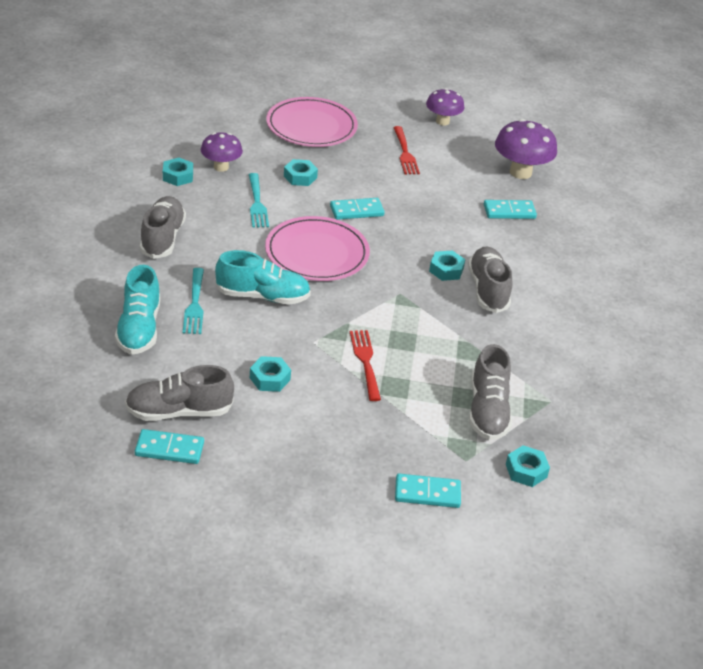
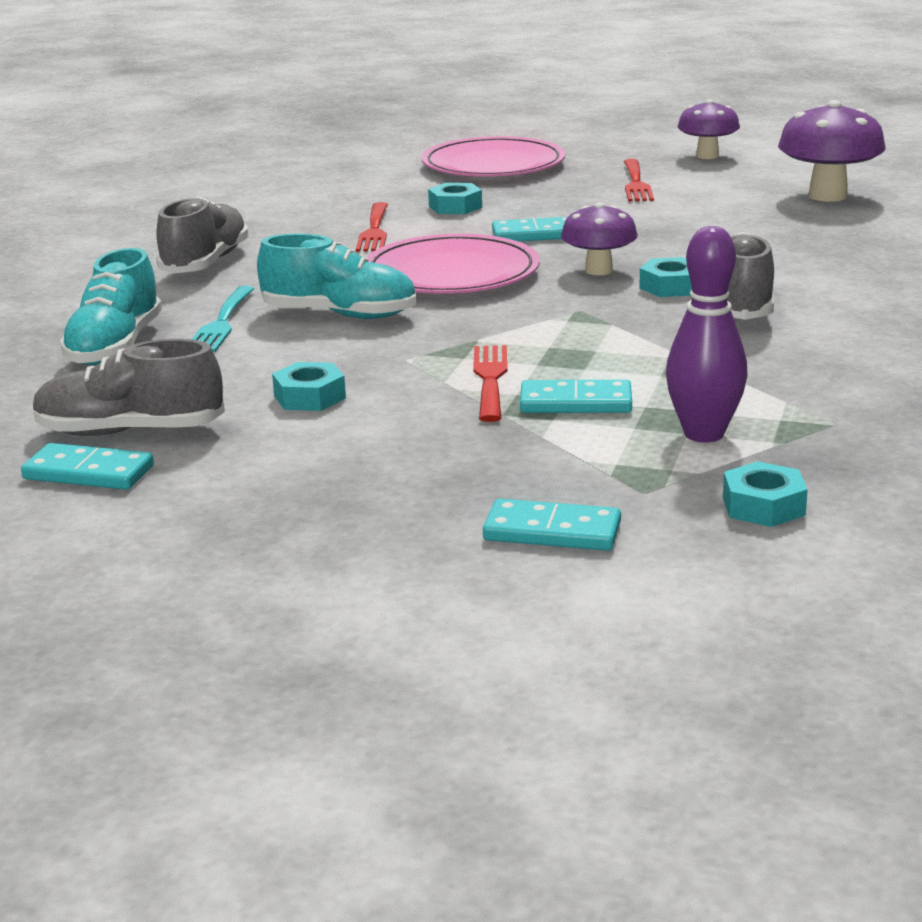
camera: 15 degrees right, 15 degrees down
(178, 176) = (262, 210): turquoise nut -> none
(221, 167) = (333, 201): purple mushroom -> purple mushroom (598, 270)
(257, 203) = (374, 230): turquoise fork -> red fork
(487, 411) = (704, 434): grey shoe -> purple bowling pin
(509, 211) = (799, 231): turquoise domino -> turquoise domino (576, 402)

